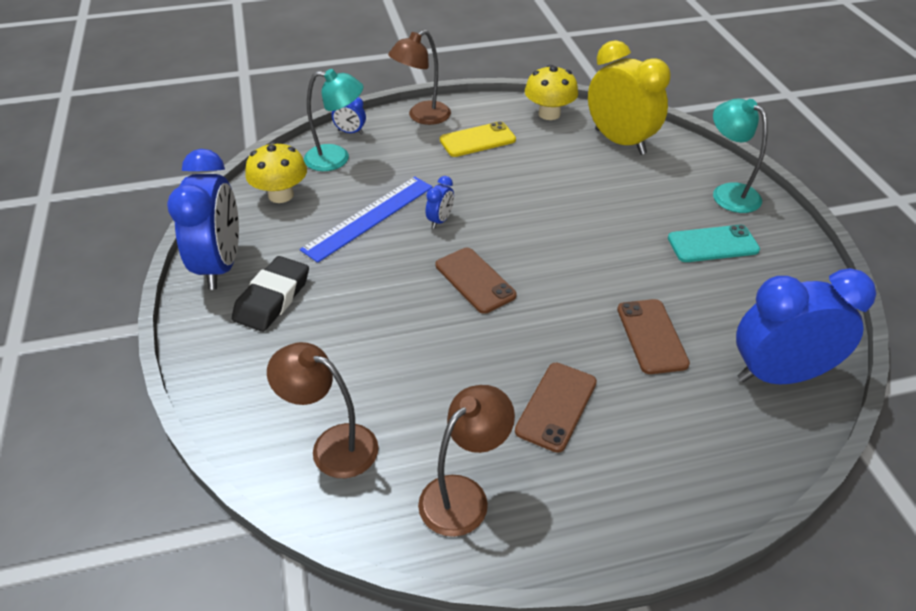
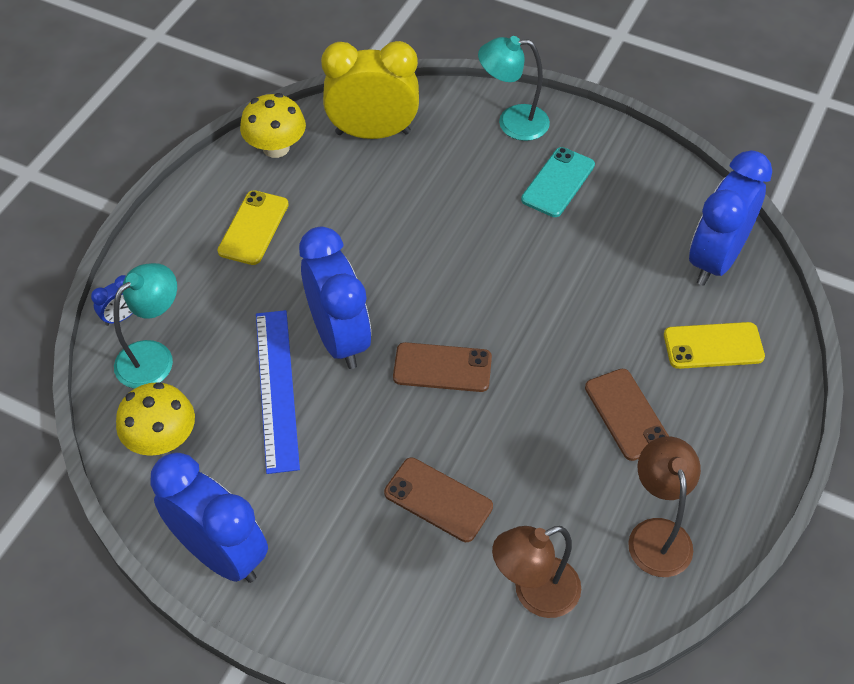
camera: 50 degrees left, 10 degrees up
(272, 298) = (313, 536): black eraser -> none
(422, 117) = (165, 243): brown lamp -> none
(440, 220) = (339, 338): blue clock -> blue clock, size x2.37
(651, 336) = (613, 301): brown phone -> brown phone (438, 500)
(692, 424) = (713, 346): none -> yellow phone

